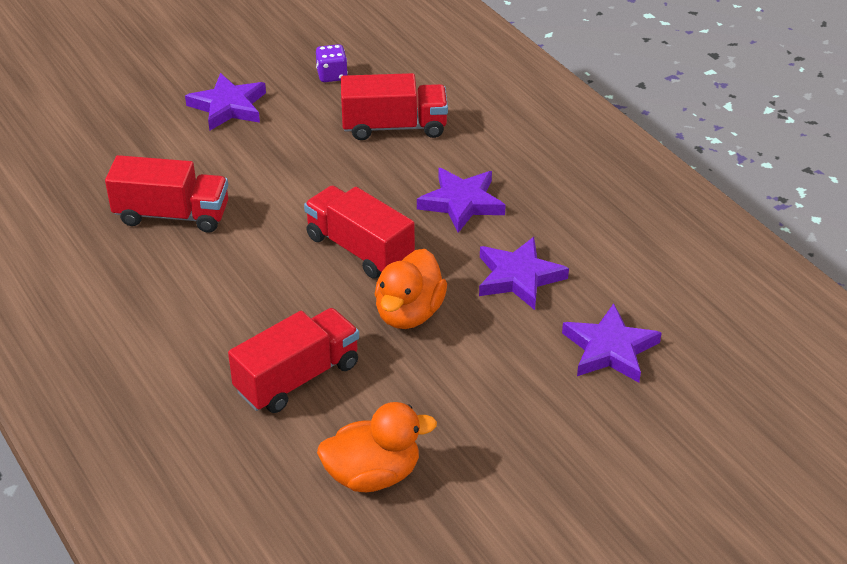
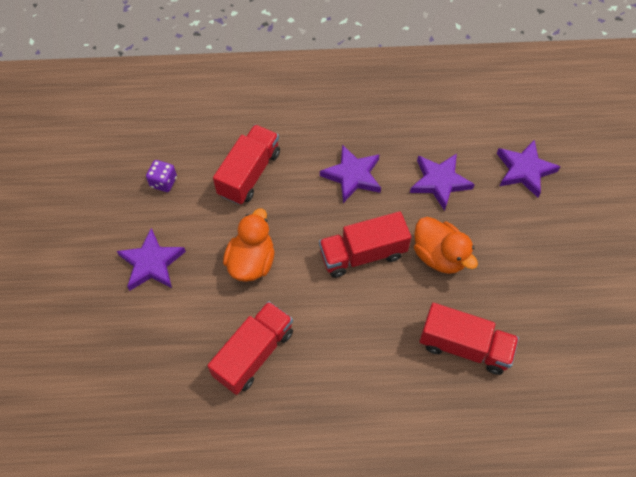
camera: 60 degrees left, 20 degrees up
(297, 378) = (464, 346): red truck -> red truck turned 120 degrees clockwise
(373, 475) = (567, 342): orange duck -> orange duck (251, 261)

